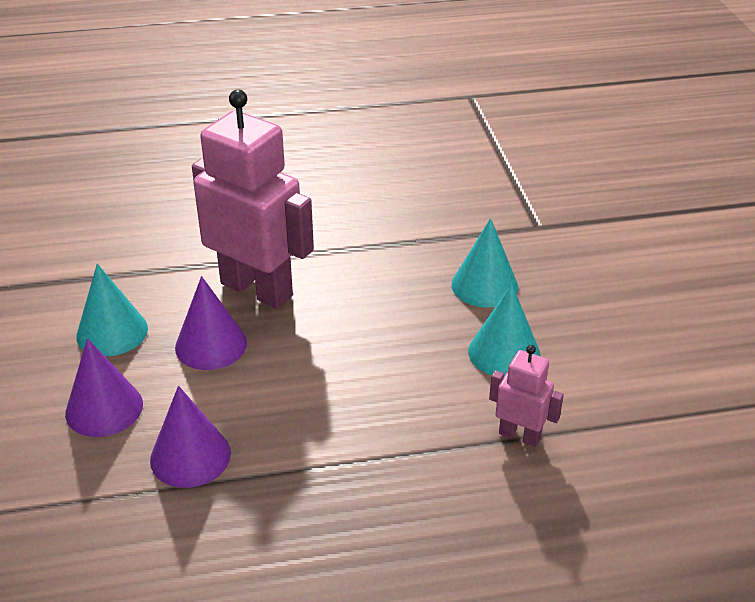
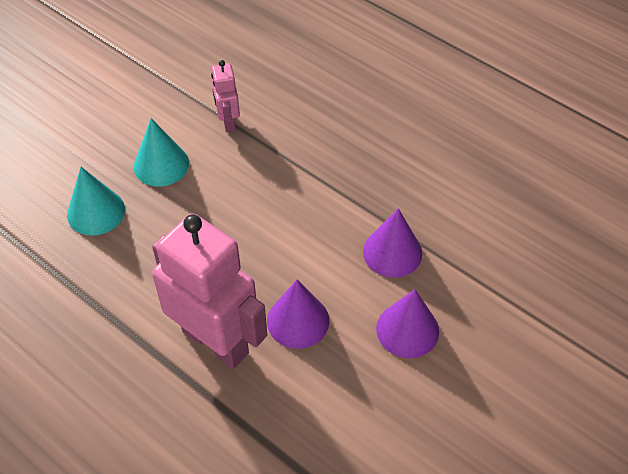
camera: 130 degrees left, 15 degrees up
(112, 332) = (344, 394): turquoise cone -> none
(257, 289) = (216, 341): pink robot -> pink robot turned 135 degrees clockwise

